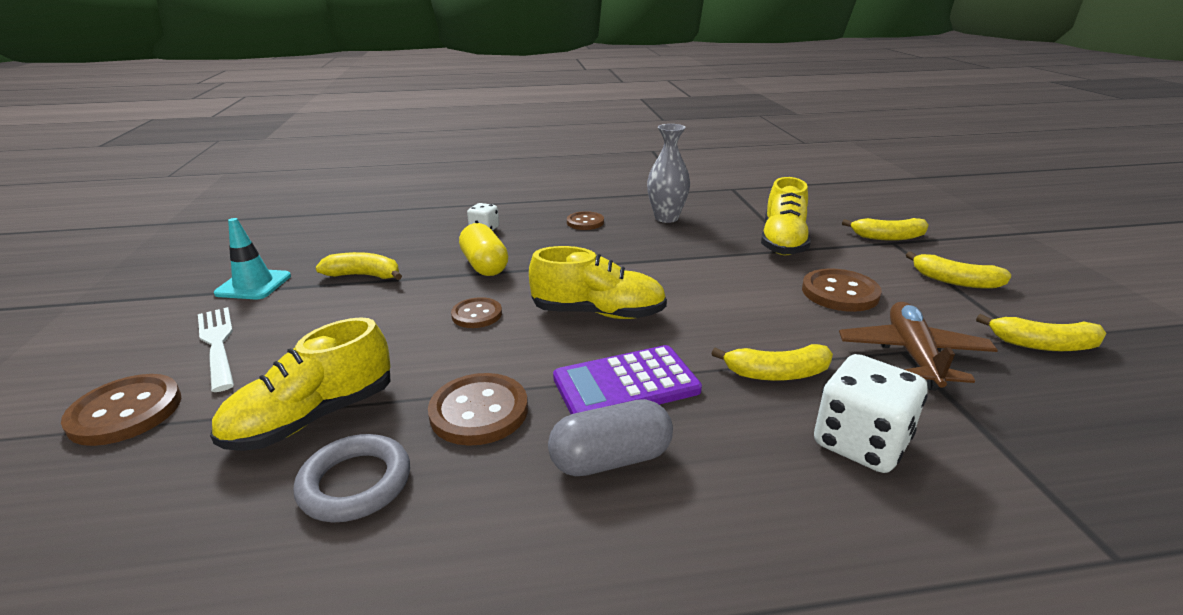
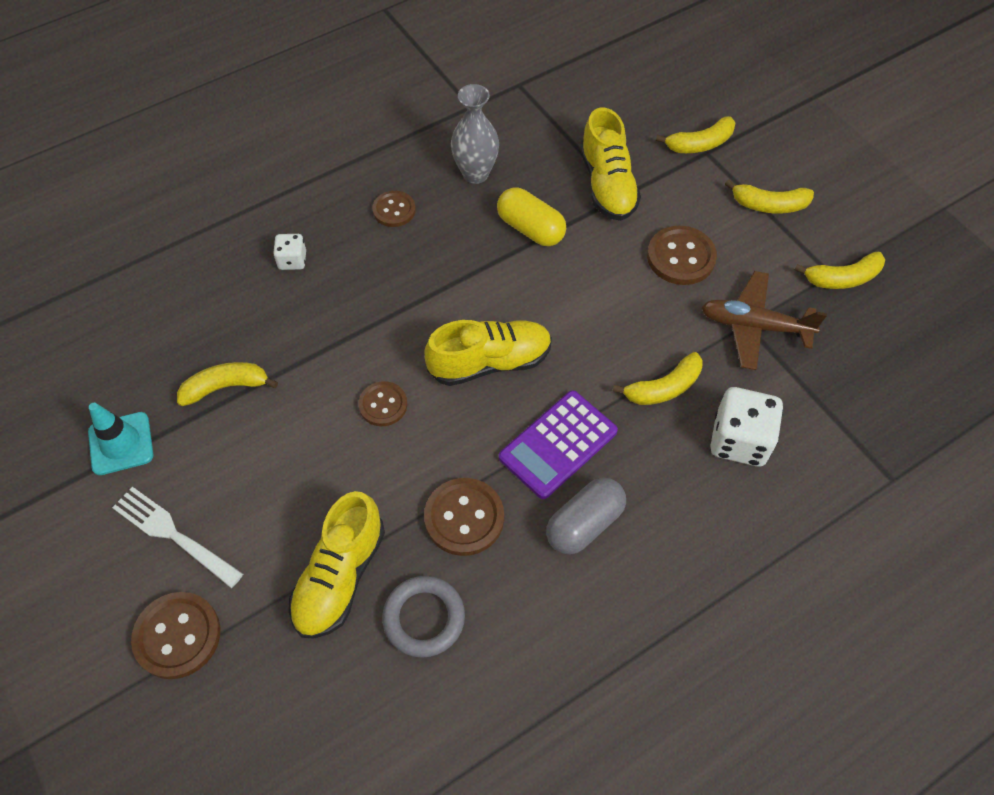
camera: 25 degrees left, 30 degrees up
(484, 265) = (338, 326): yellow capsule -> yellow capsule (530, 229)
(913, 355) = (754, 326): brown plane -> brown plane turned 60 degrees counterclockwise

